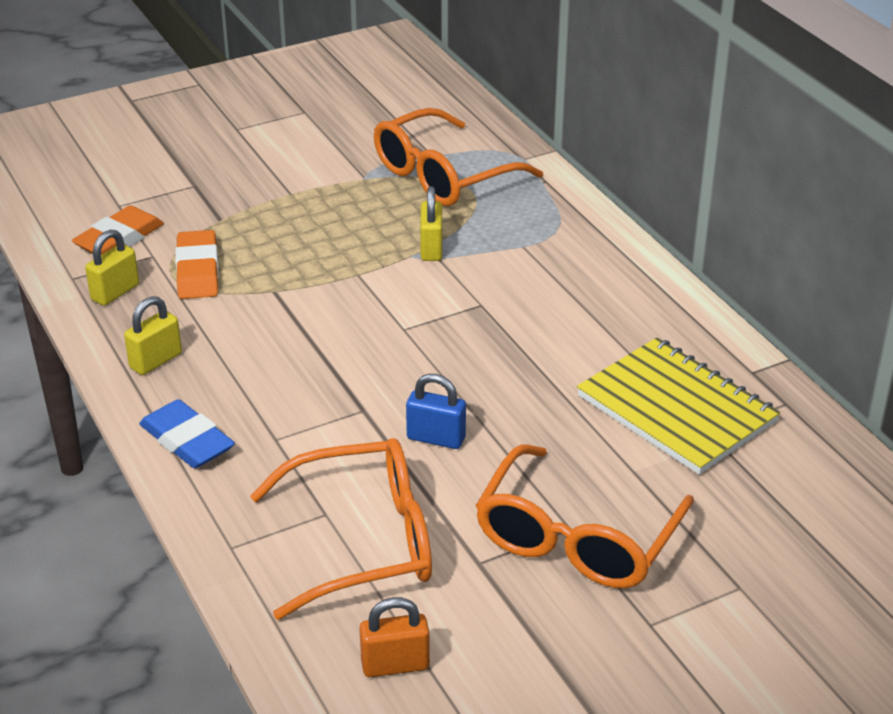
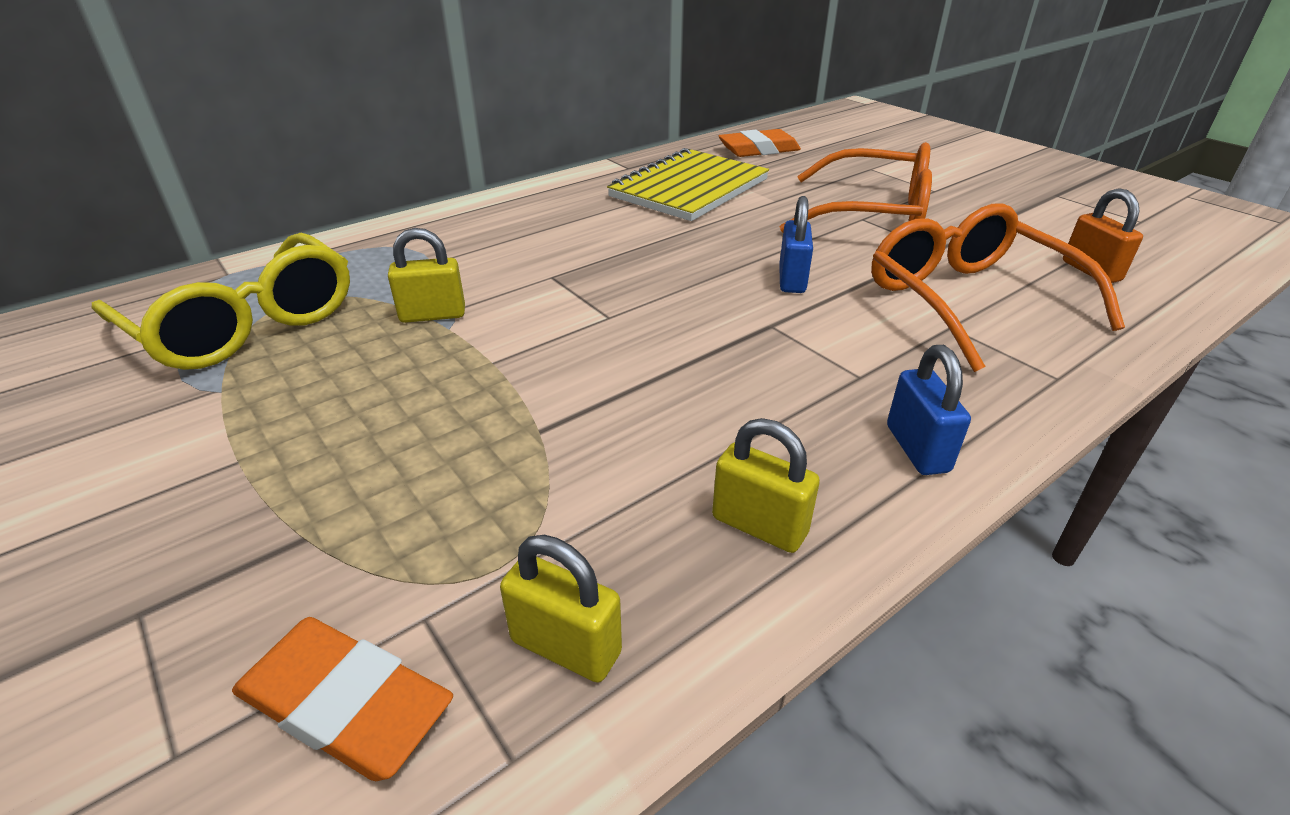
camera: 100 degrees left, 0 degrees up
(187, 440) = (917, 449): blue eraser -> blue padlock
(198, 270) = (482, 532): orange eraser -> orange eraser (758, 149)
(442, 176) = (246, 324): orange glasses -> yellow glasses

